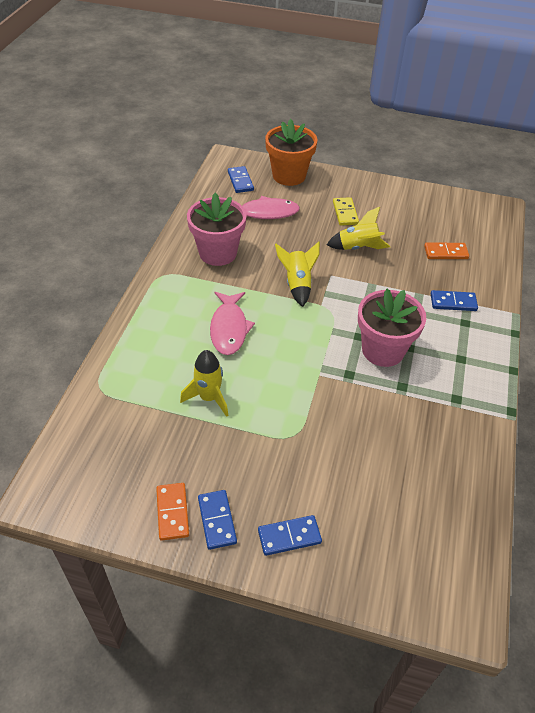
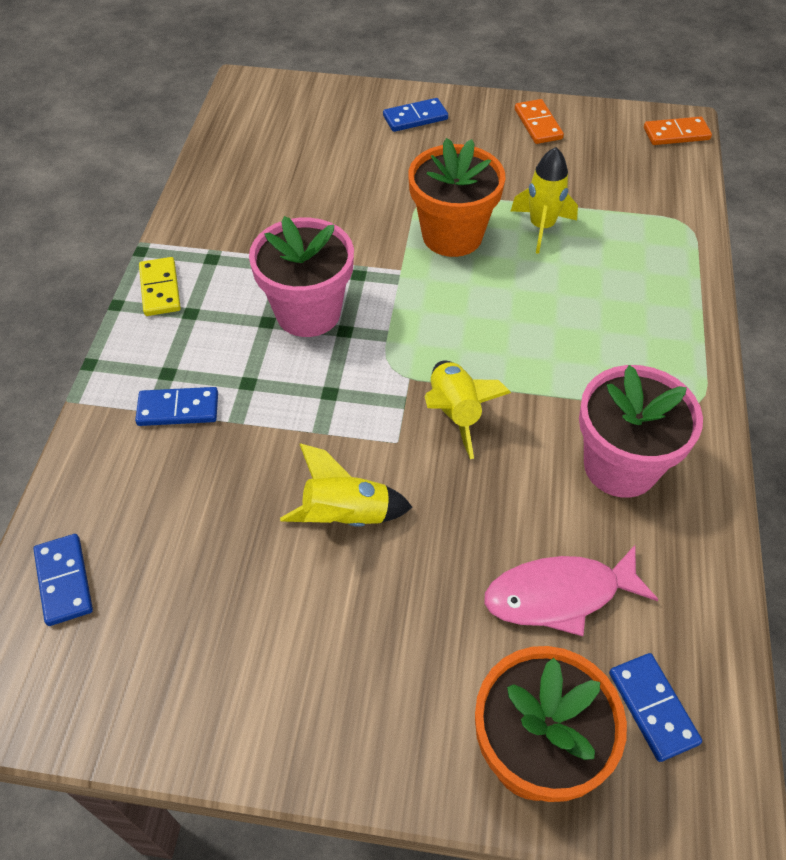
camera: 175 degrees right, 5 degrees up
(217, 520) = (490, 122): blue domino -> blue domino (64, 581)
(229, 328) = (547, 321): pink fish -> none
(278, 398) = (452, 235): none -> orange flower pot
(345, 213) = (377, 621): yellow domino -> yellow domino (160, 289)
(445, 252) = (164, 527): orange domino -> orange domino (676, 134)

